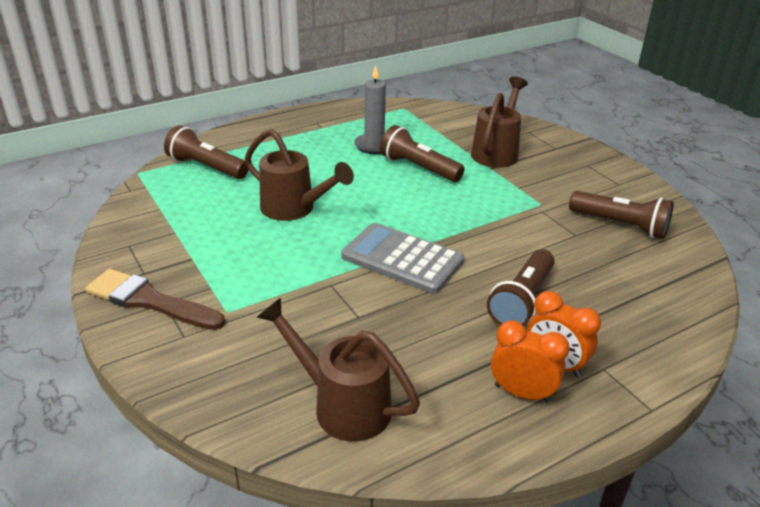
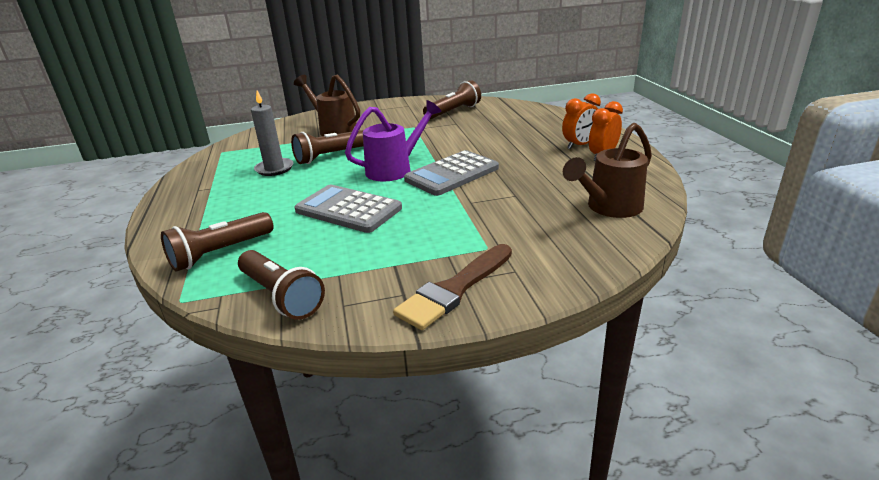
camera: 70 degrees left, 5 degrees down
(294, 209) = (348, 210): brown watering can -> grey calculator
(401, 216) = (395, 169): none -> purple watering can
(522, 300) = (517, 145): brown flashlight -> brown flashlight (281, 296)

